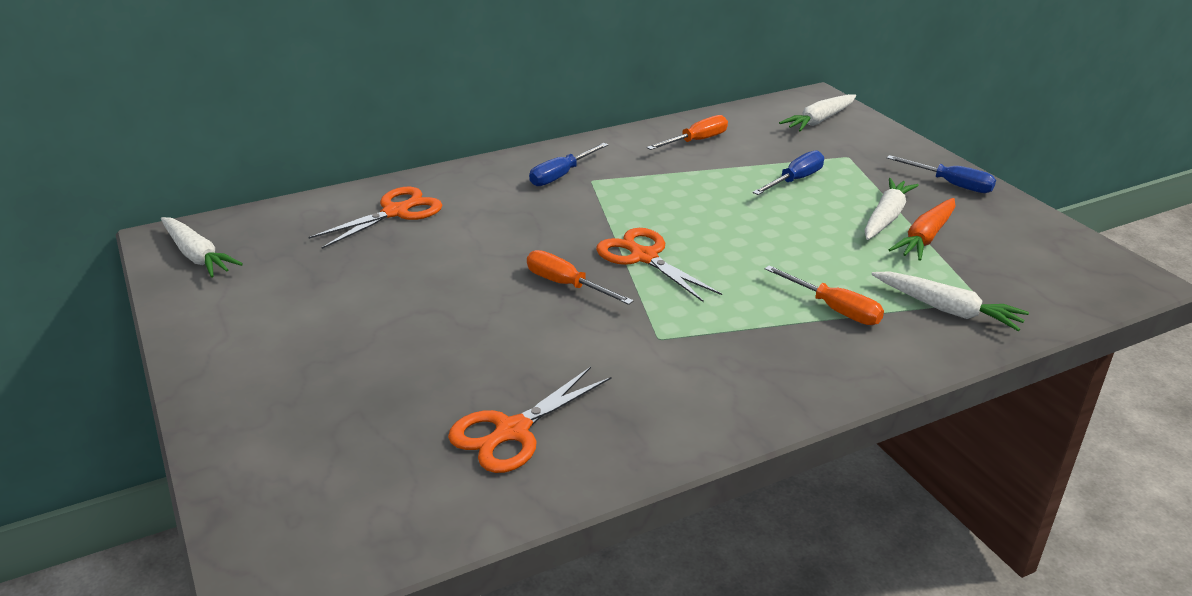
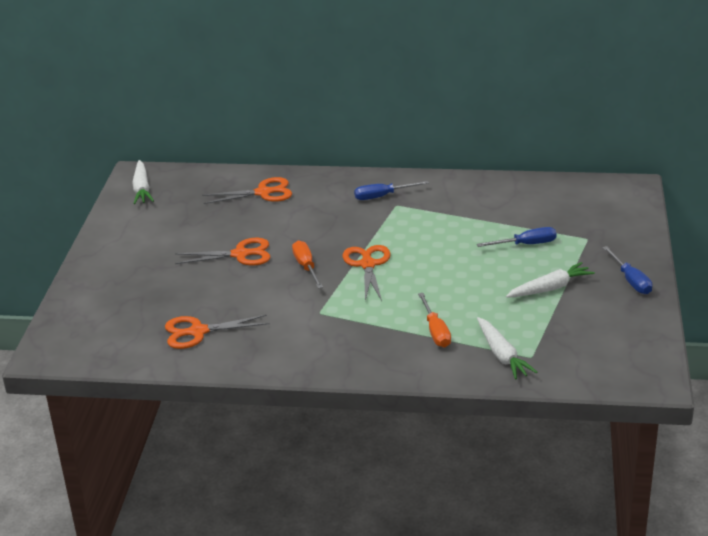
camera: 35 degrees right, 0 degrees up
(452, 298) = (241, 254): none -> orange scissors
(696, 141) = (498, 196): orange screwdriver -> none
(820, 120) = (608, 205): white carrot -> none
(925, 237) = (556, 309): orange carrot -> none

